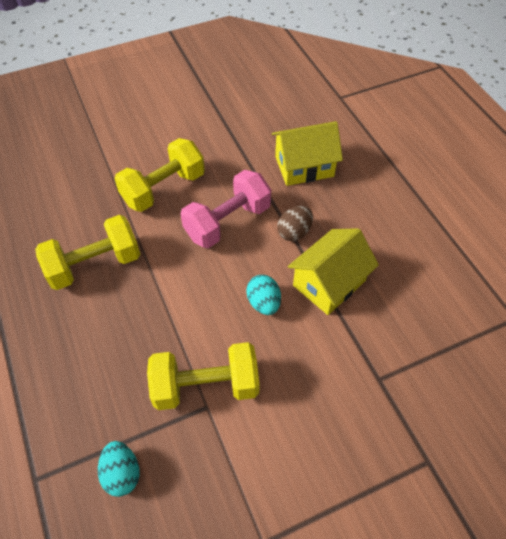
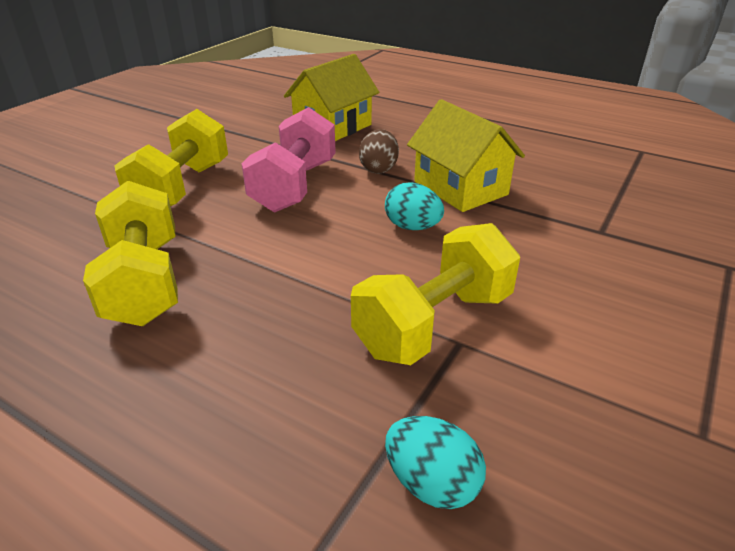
camera: 35 degrees left, 20 degrees down
(94, 265) = (144, 282): yellow dumbbell -> yellow dumbbell turned 45 degrees counterclockwise
(329, 283) = (460, 188): yellow house -> yellow house turned 45 degrees counterclockwise

